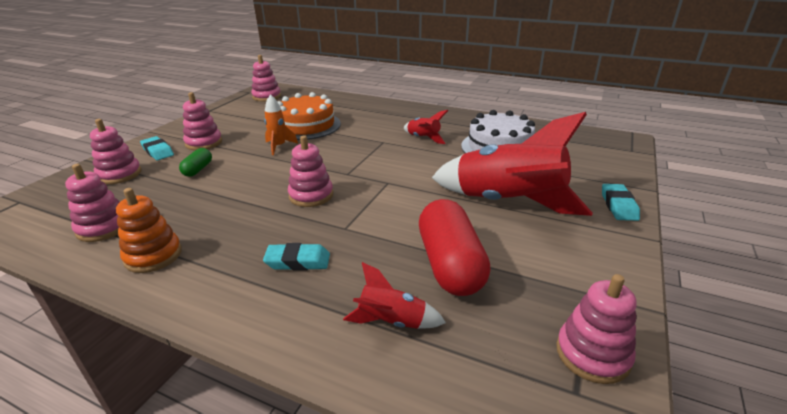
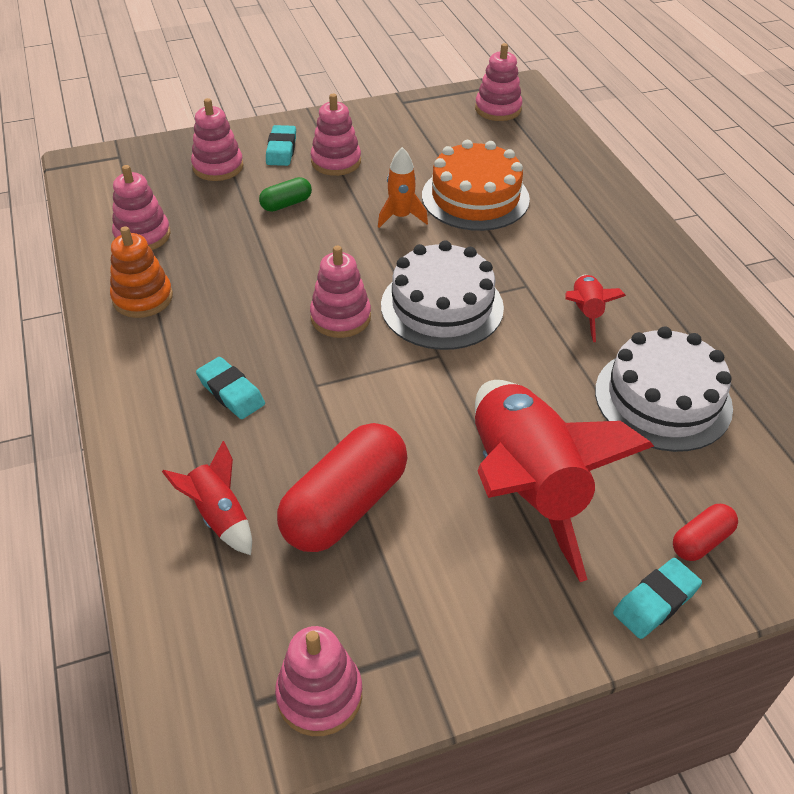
camera: 45 degrees right, 15 degrees up
(357, 166) = (442, 306): none -> white cake
(592, 179) = (701, 541): none -> red capsule

